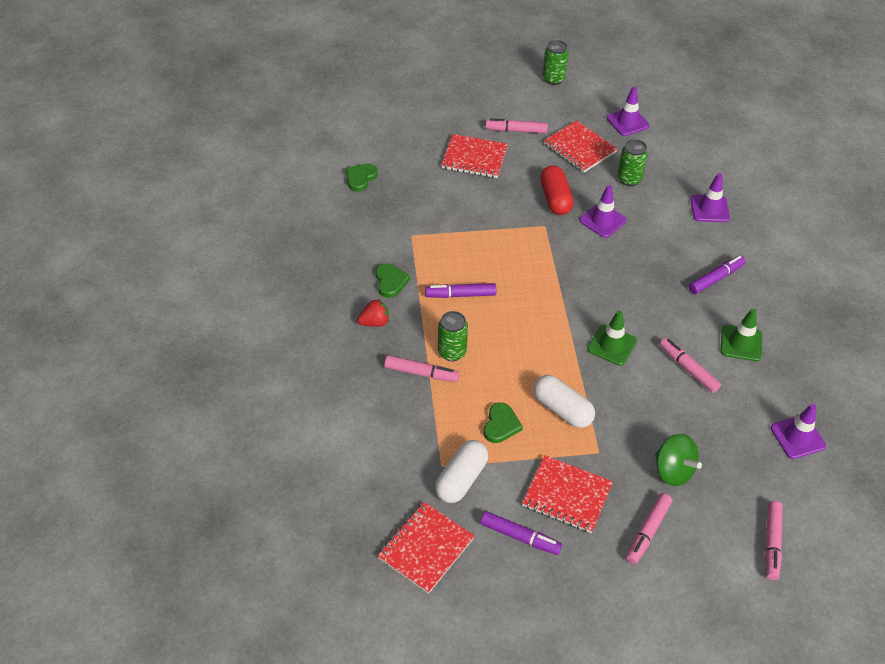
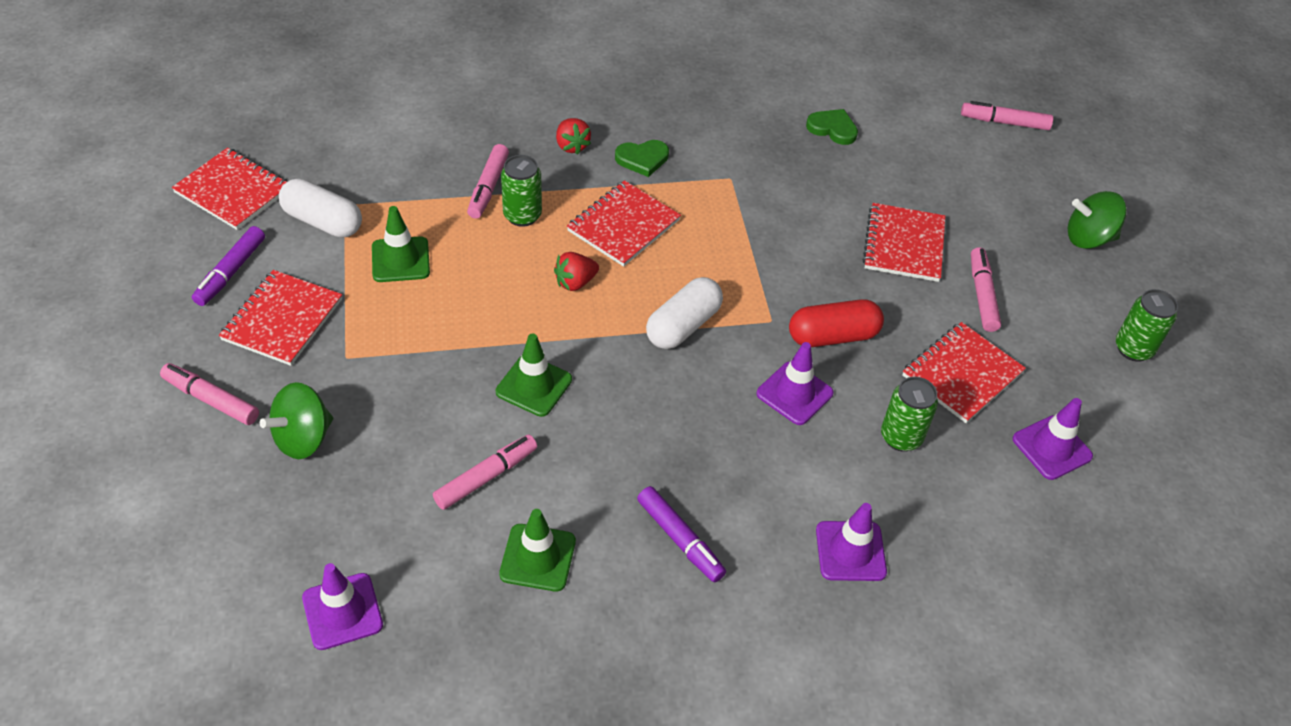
camera: 85 degrees right, 0 degrees up
(461, 295) = (623, 225): purple marker -> red notebook
(466, 79) = (1088, 238): none -> green spinning top
(501, 425) = (400, 260): green heart -> green traffic cone
(517, 322) = (575, 282): none -> red strawberry
(562, 409) = (420, 322): white capsule -> white capsule (683, 326)
(772, 543) = (161, 545): pink marker -> pink marker (1004, 122)

